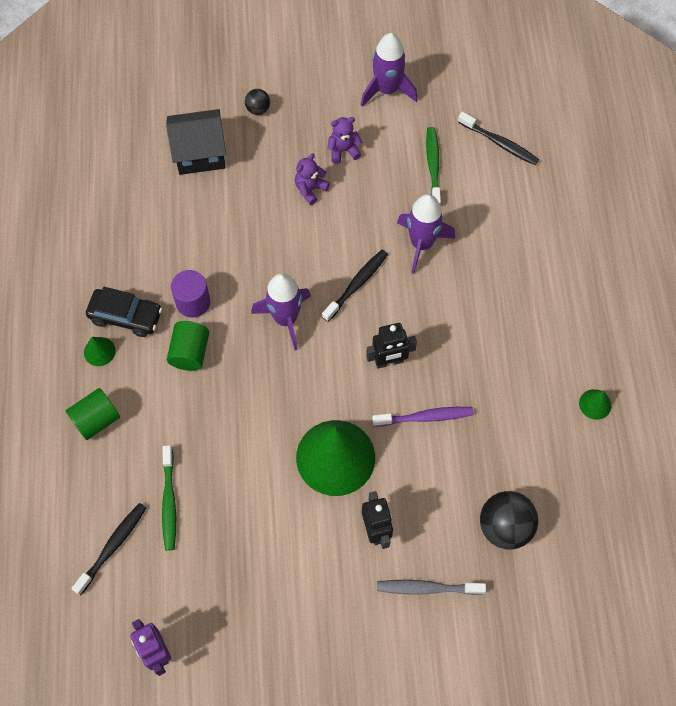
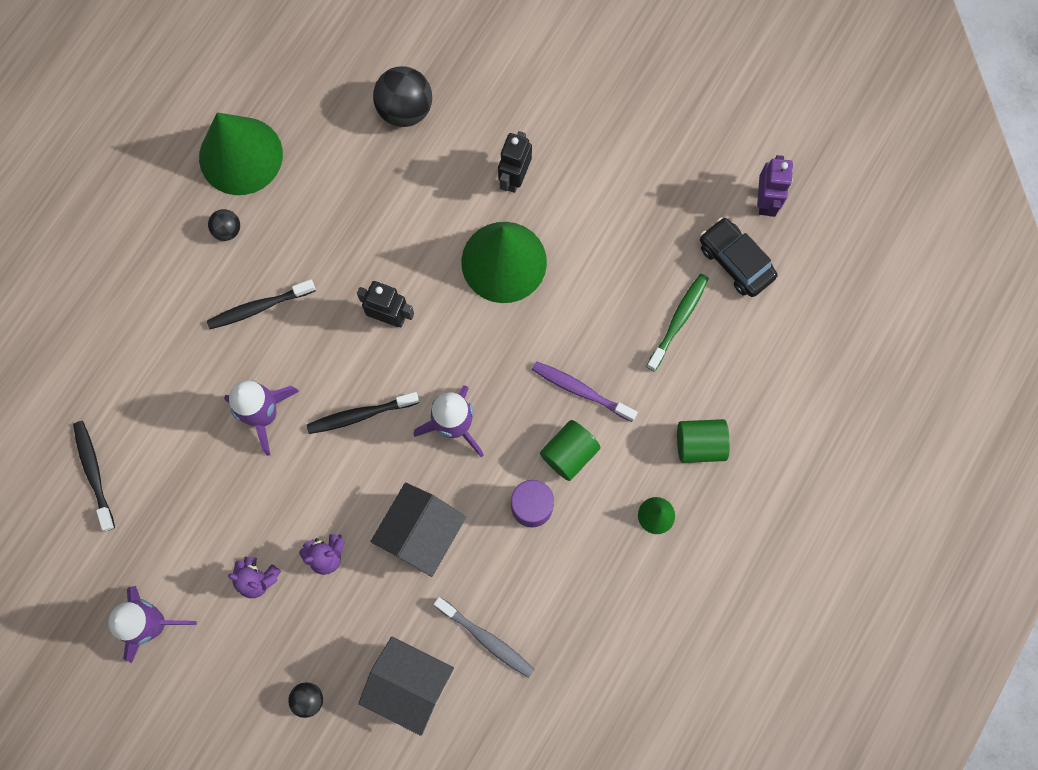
camera: 145 degrees left, 10 degrees up
(112, 547) = (752, 313): black toothbrush -> black toothbrush (259, 307)
(126, 316) = (607, 536): black car -> black car (735, 261)
(257, 239) = (421, 533): none -> black house
(425, 417) = (398, 244): purple toothbrush -> purple toothbrush (581, 390)
(427, 588) = (507, 105): grey toothbrush -> grey toothbrush (486, 639)
(433, 166) = (182, 493): green toothbrush -> none
(555, 345) = (227, 230): none -> black ball
(595, 404) = (240, 155): green cone -> green cone, size x2.41

